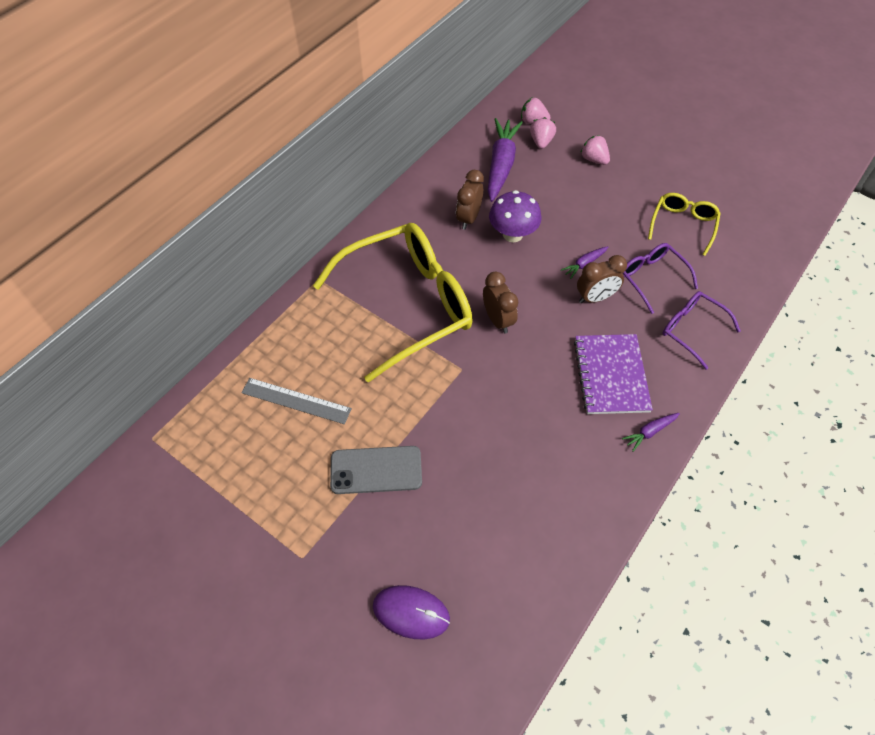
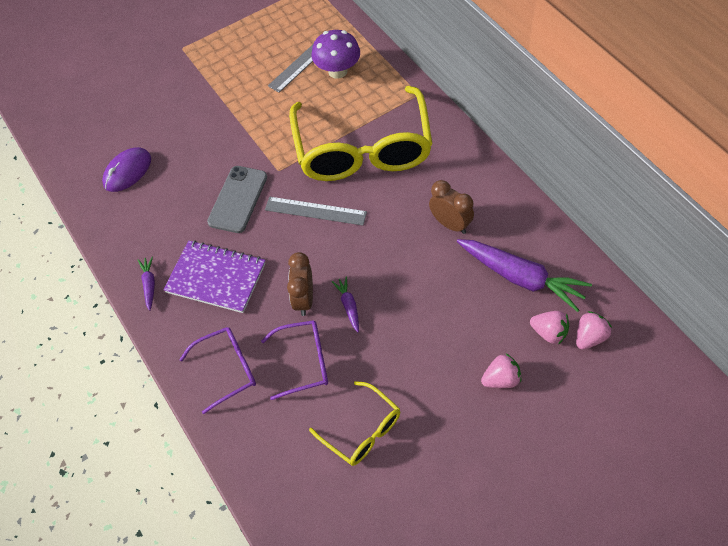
camera: 115 degrees right, 0 degrees up
(376, 470) = (220, 97): grey phone -> grey phone (238, 199)
(411, 612) = (112, 94): purple mouse -> purple mouse (127, 171)
(498, 320) = (315, 211): brown clock -> grey ruler
(512, 234) = (414, 256): purple mushroom -> purple mushroom (337, 71)

